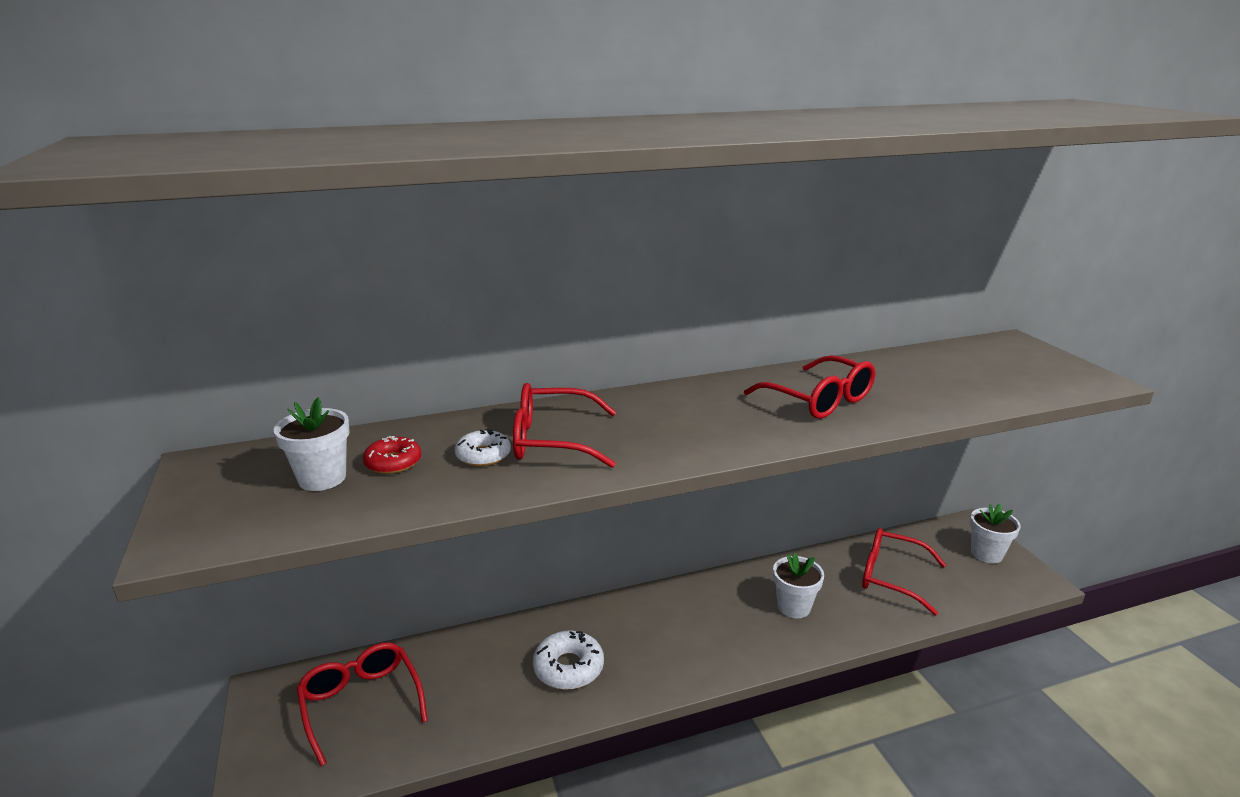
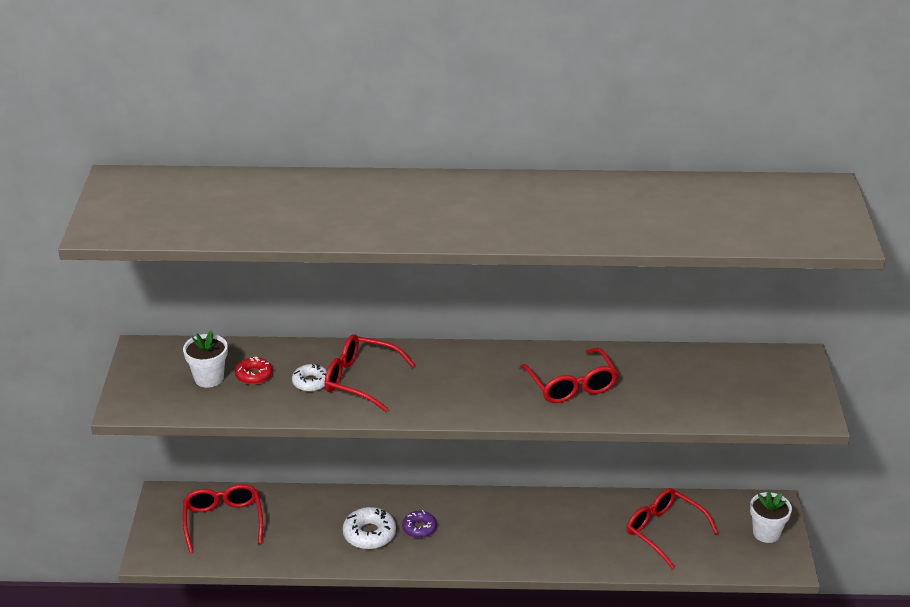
camera: 20 degrees right, 10 degrees up
(627, 643) = (419, 528): none -> purple donut
(793, 607) = (564, 534): white flower pot -> none

